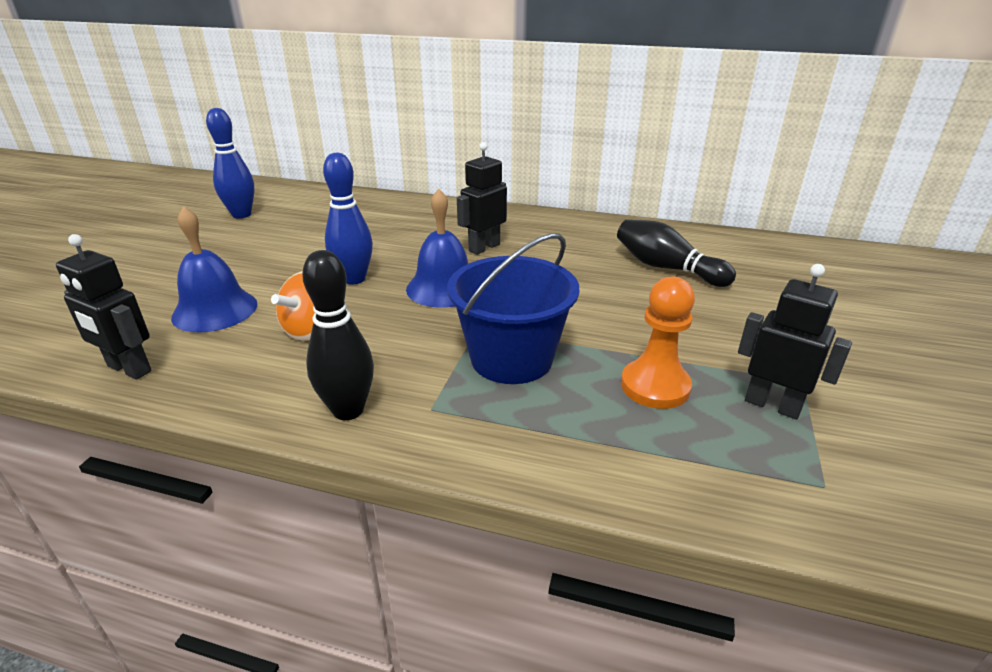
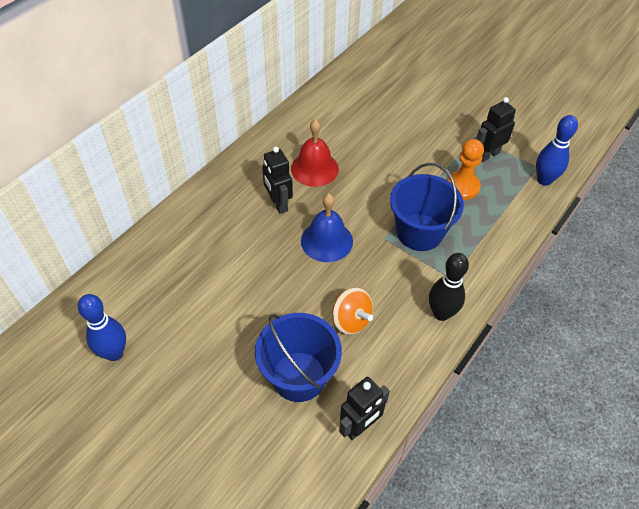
camera: 70 degrees left, 20 degrees up
(215, 310) = (299, 376): blue bell -> blue bucket
(354, 279) = (290, 287): blue bowling pin -> blue bowling pin (544, 180)
(564, 257) = (314, 168): none -> red bell
(666, 268) = (352, 130): black bowling pin -> none

